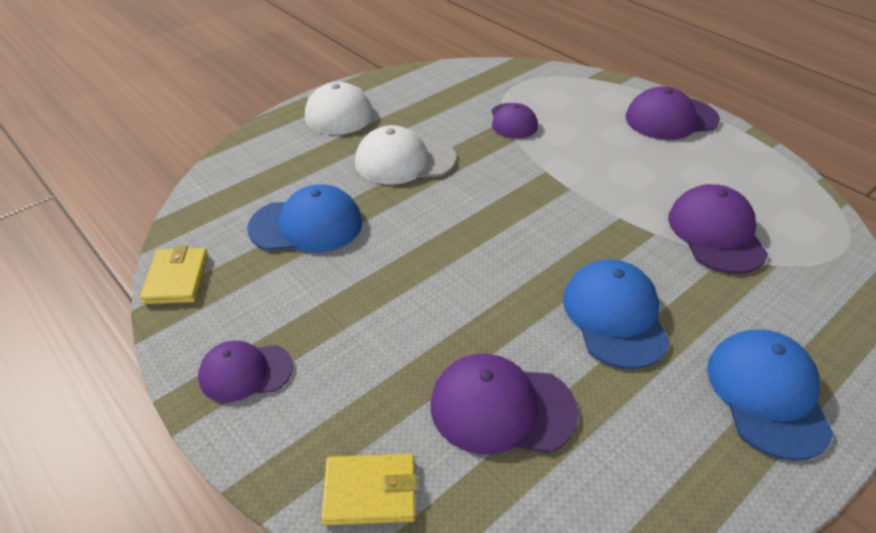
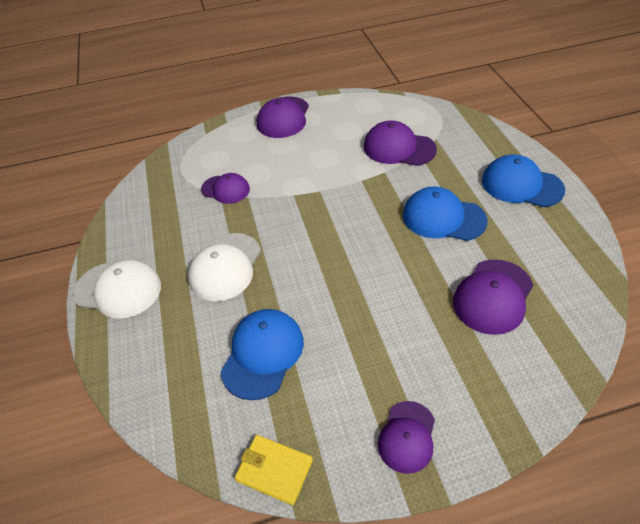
camera: 60 degrees left, 5 degrees up
(370, 491) = (535, 384): yellow wallet -> none

